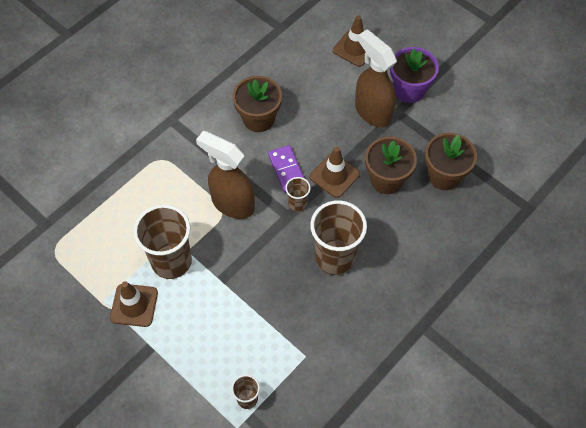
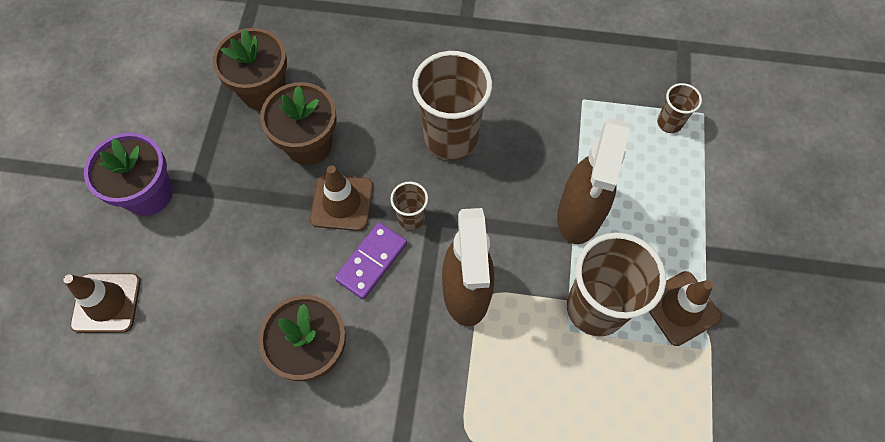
camera: 125 degrees left, 5 degrees up
(372, 112) = (212, 216): brown spray bottle -> brown spray bottle (579, 215)

